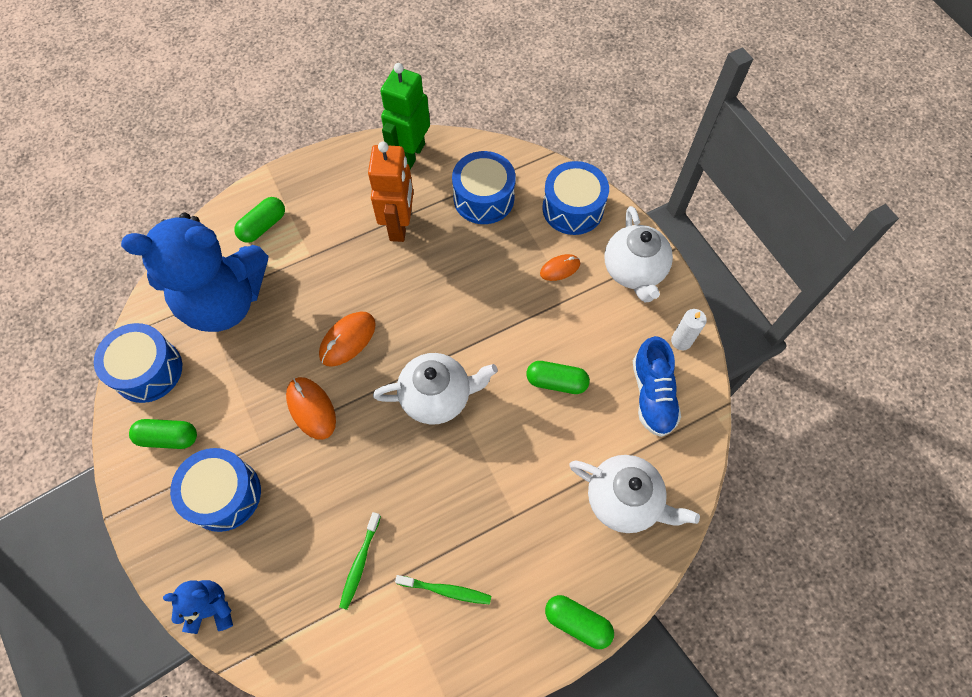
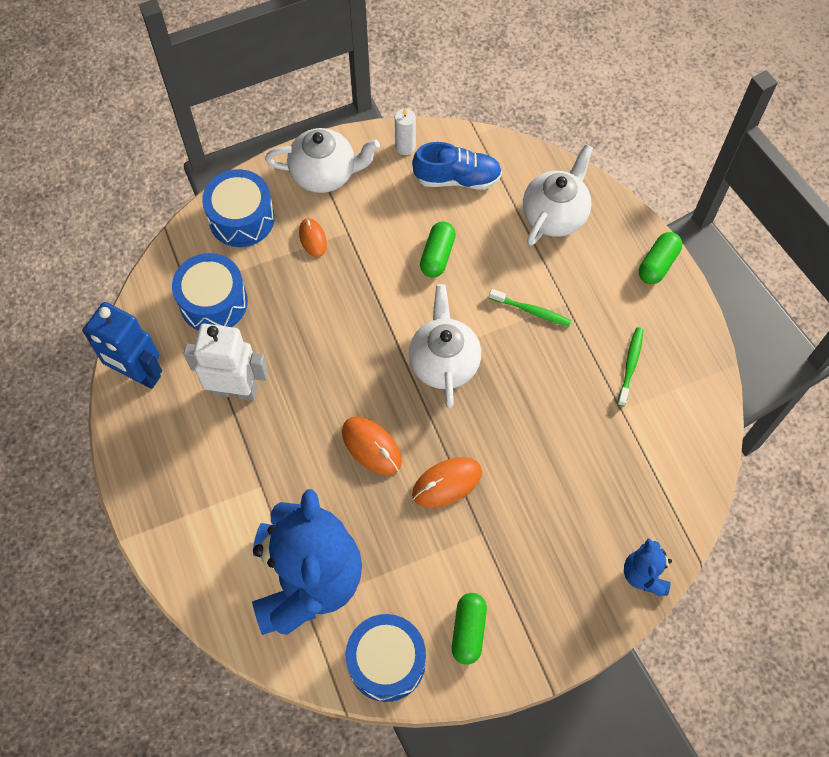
camera: 85 degrees left, 0 degrees up
(224, 494) = (533, 568): blue drum -> none
(263, 226) = (211, 540): green capsule -> none
(360, 563) = (605, 438): green toothbrush -> green toothbrush (531, 311)
(399, 225) = (235, 390): orange robot -> white robot
(410, 154) = (138, 374): green robot -> blue robot

